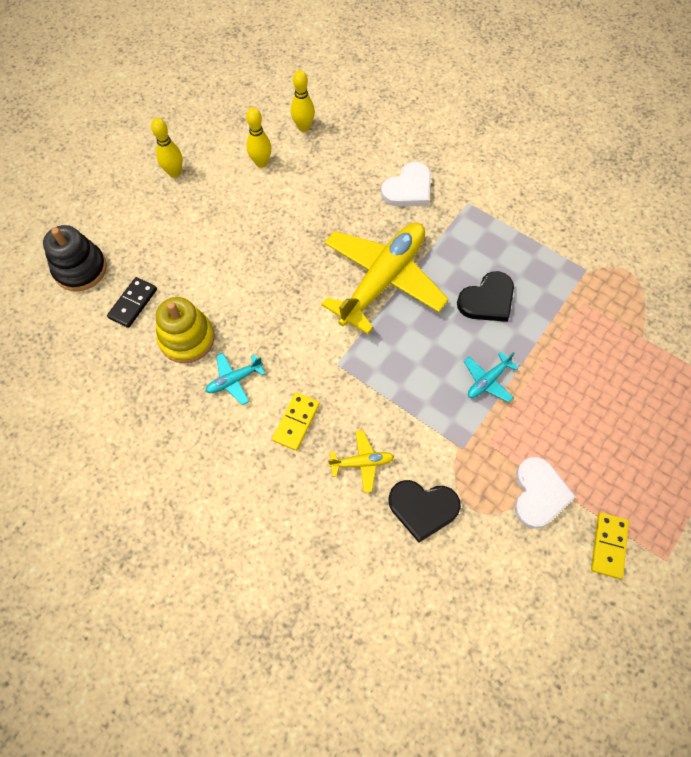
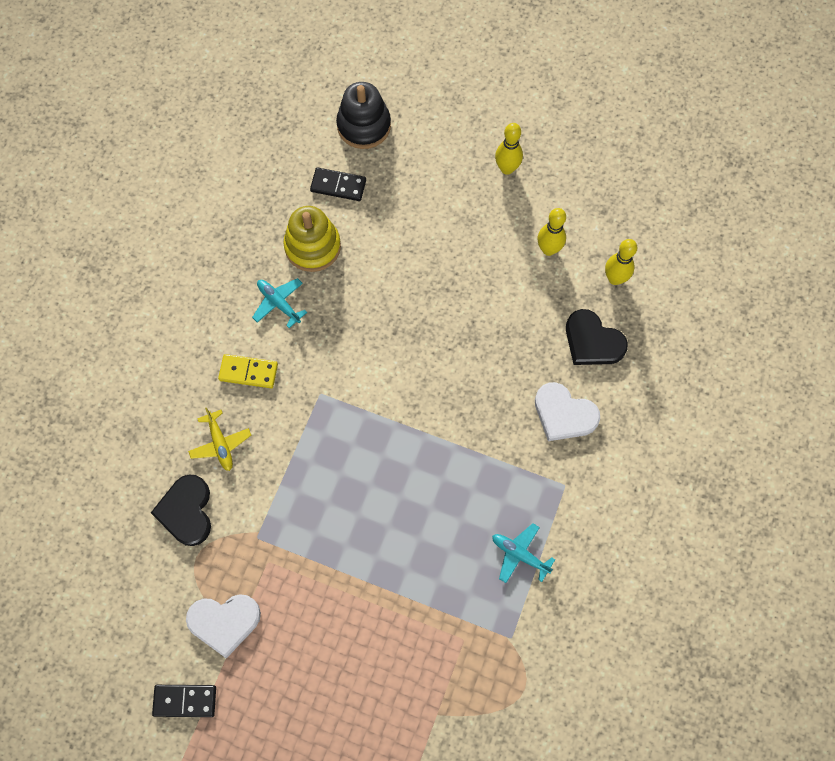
camera: 75 degrees right, 5 degrees up
(383, 280) = (432, 415): yellow plane -> none
(487, 300) = (438, 531): black heart -> black heart (592, 341)
(487, 381) = (338, 549): turquoise plane -> turquoise plane (519, 554)
(608, 545) = (185, 700): yellow domino -> black domino

